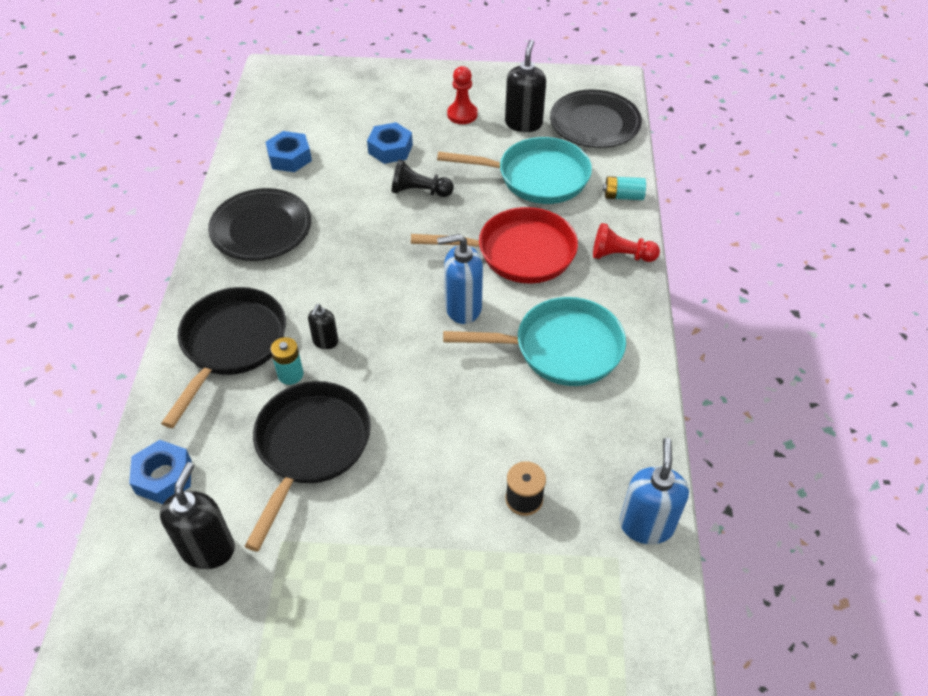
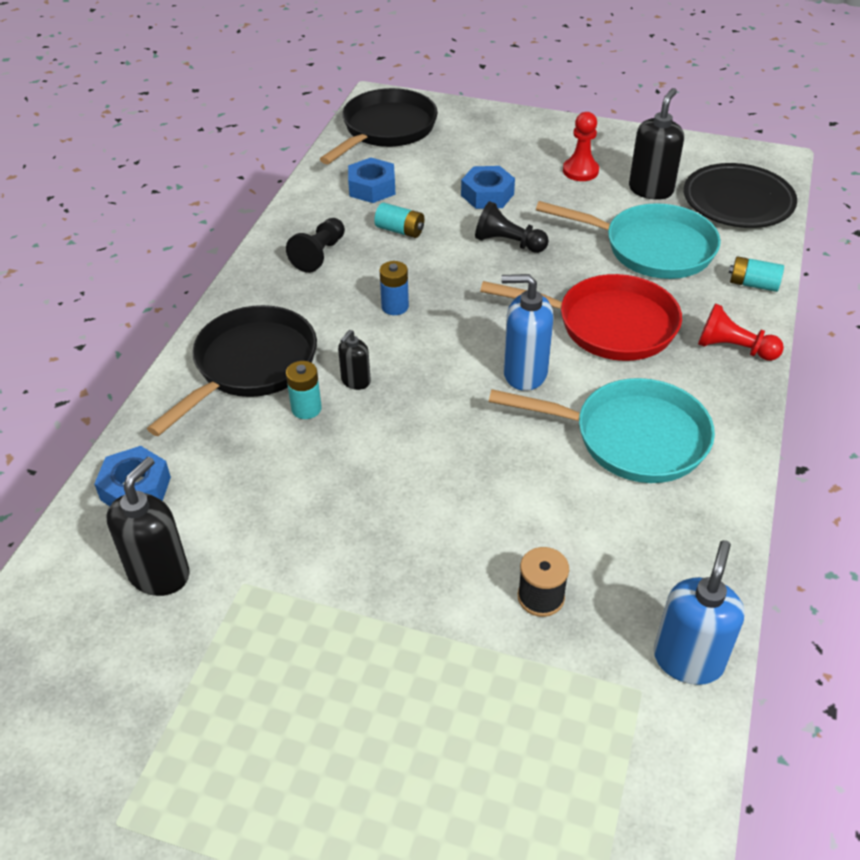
camera: 15 degrees right, 5 degrees down
(261, 229) = (319, 254): black plate -> black pawn
(310, 447) = (306, 489): black pan -> black pan (386, 130)
(325, 194) = (400, 230): none -> turquoise battery
(340, 267) = (395, 306): none -> blue battery

